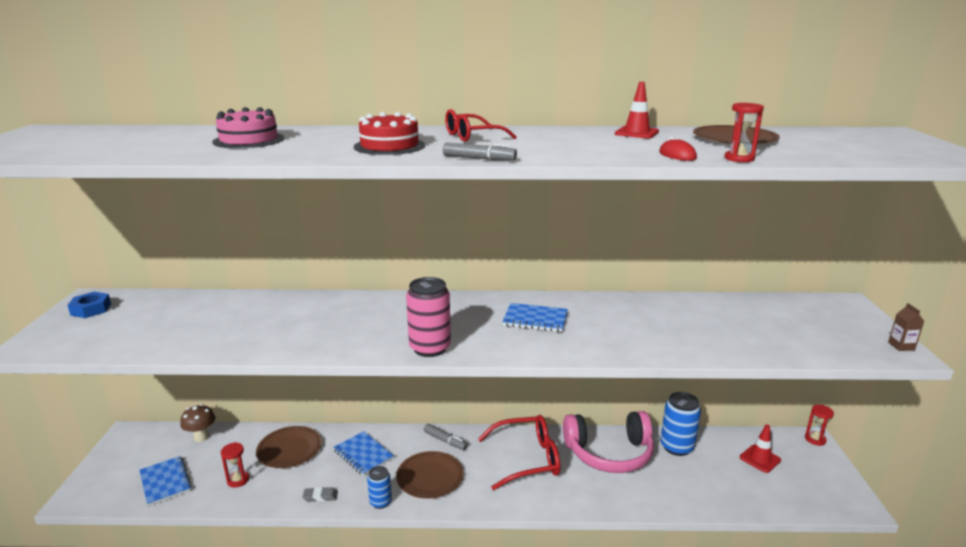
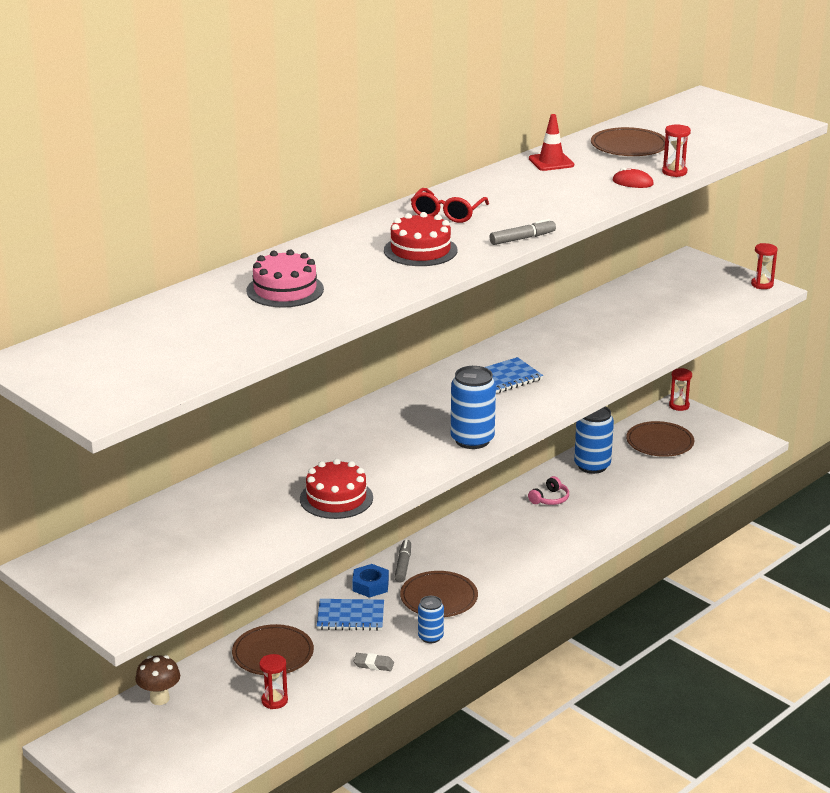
camera: 45 degrees left, 5 degrees up
(91, 309) = (84, 570): blue nut -> blue nut (370, 585)
(165, 482) = (206, 744): blue notebook -> none
(275, 340) = (336, 498): none -> red cake
(320, 496) = (373, 664): grey eraser -> grey eraser turned 60 degrees clockwise
(430, 348) = (472, 440): pink can -> blue can
(445, 440) = (403, 565): grey marker -> grey marker turned 75 degrees counterclockwise
(527, 459) = (494, 540): red glasses -> none
(609, 453) = (550, 499): pink headphones -> pink headphones, size x0.40
(760, 459) = (659, 442): red traffic cone -> brown plate
(901, 346) = (762, 284): brown carton -> red hourglass

